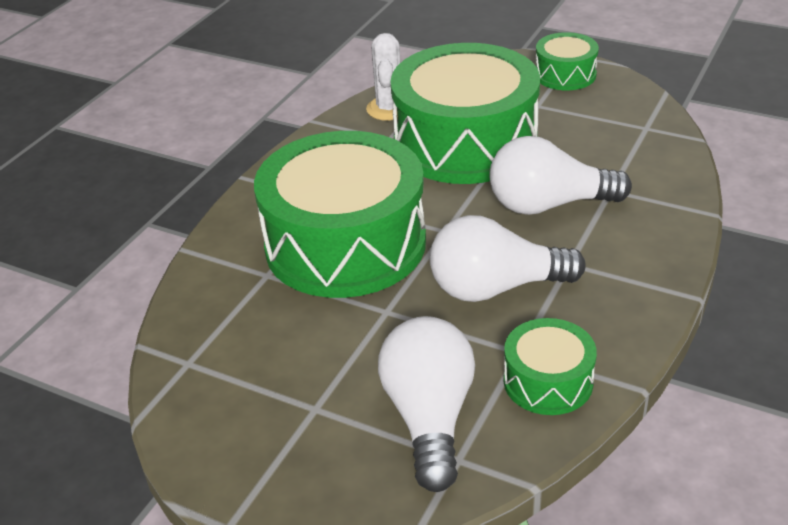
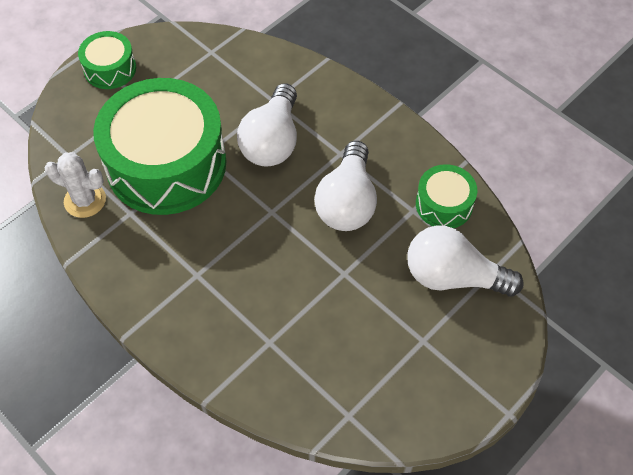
camera: 75 degrees left, 20 degrees up
(345, 244) = (257, 279): green drum -> none

